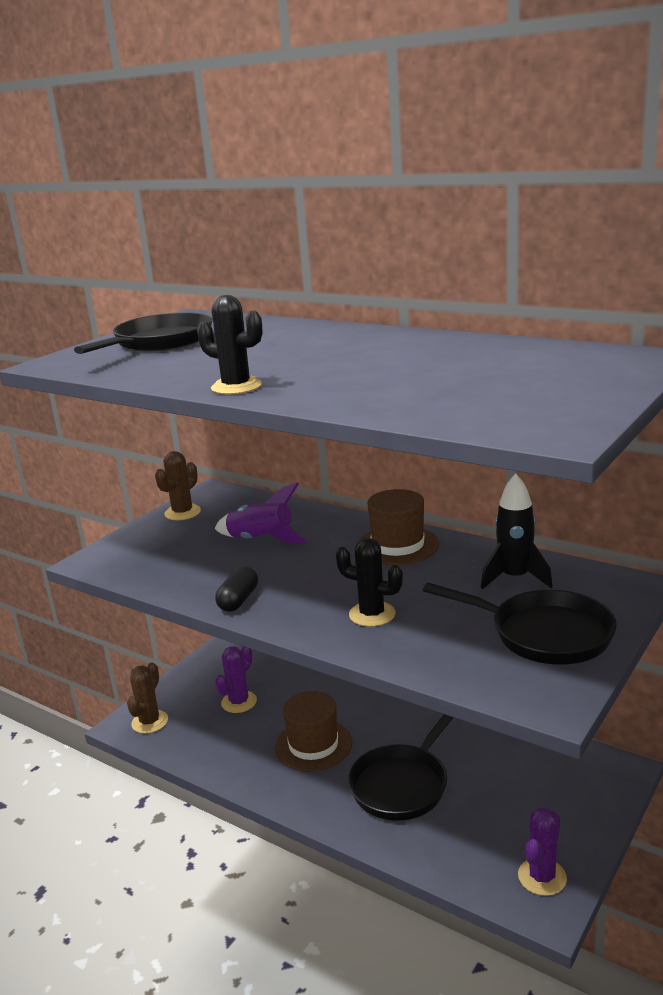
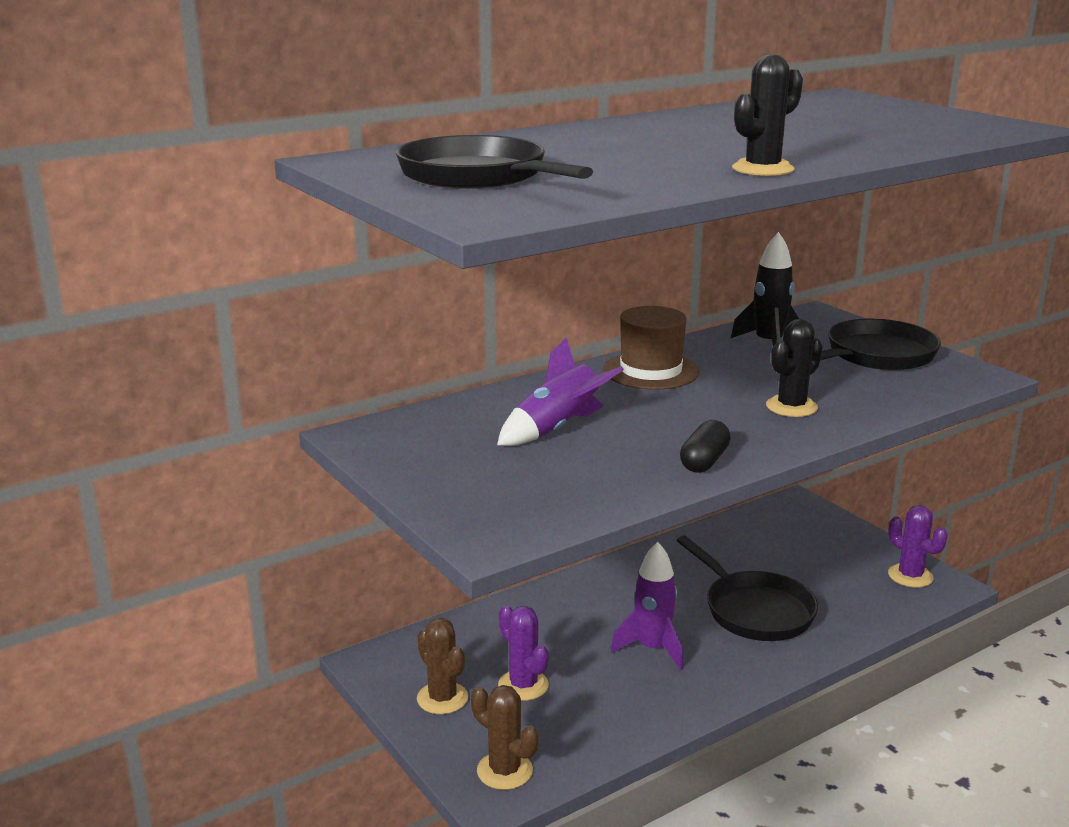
camera: 70 degrees left, 0 degrees up
(182, 513) = (404, 462): brown cactus -> brown cactus (442, 698)
(238, 600) = (704, 461): black capsule -> black capsule turned 75 degrees clockwise
(313, 745) = (652, 649): brown hat -> purple rocket

